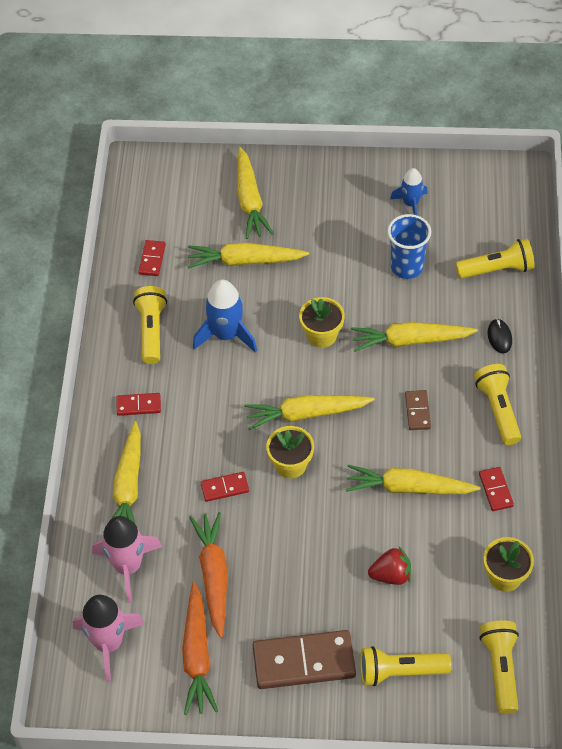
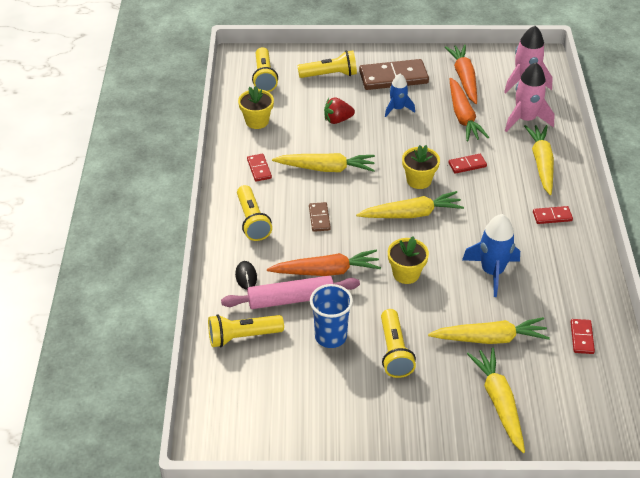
camera: 175 degrees right, 10 degrees down
(151, 331) = (560, 273): yellow flashlight -> yellow flashlight (394, 352)
(410, 341) = (326, 271): yellow carrot -> orange carrot
(411, 204) = (327, 403): blue rocket -> blue rocket (397, 108)
(448, 308) = (291, 299): none -> pink rolling pin

